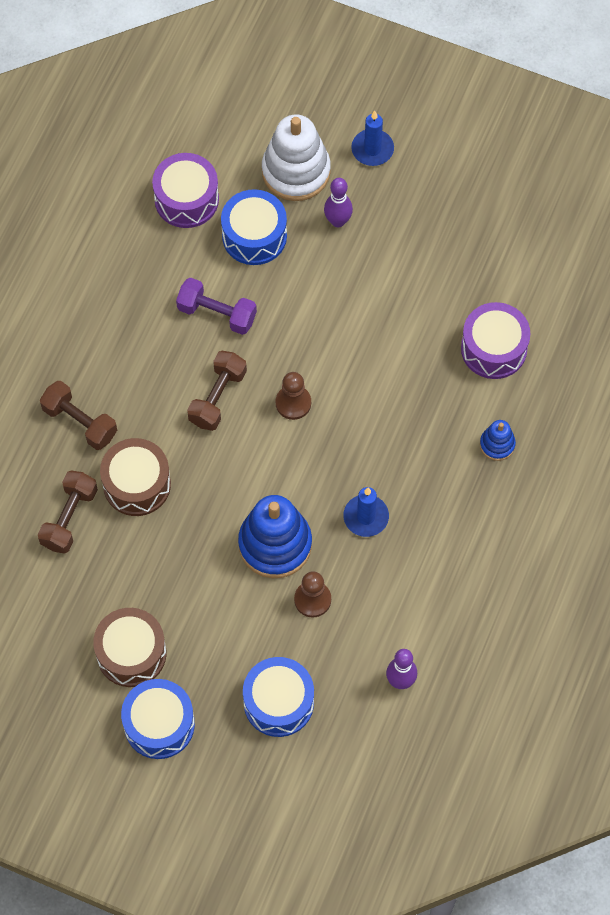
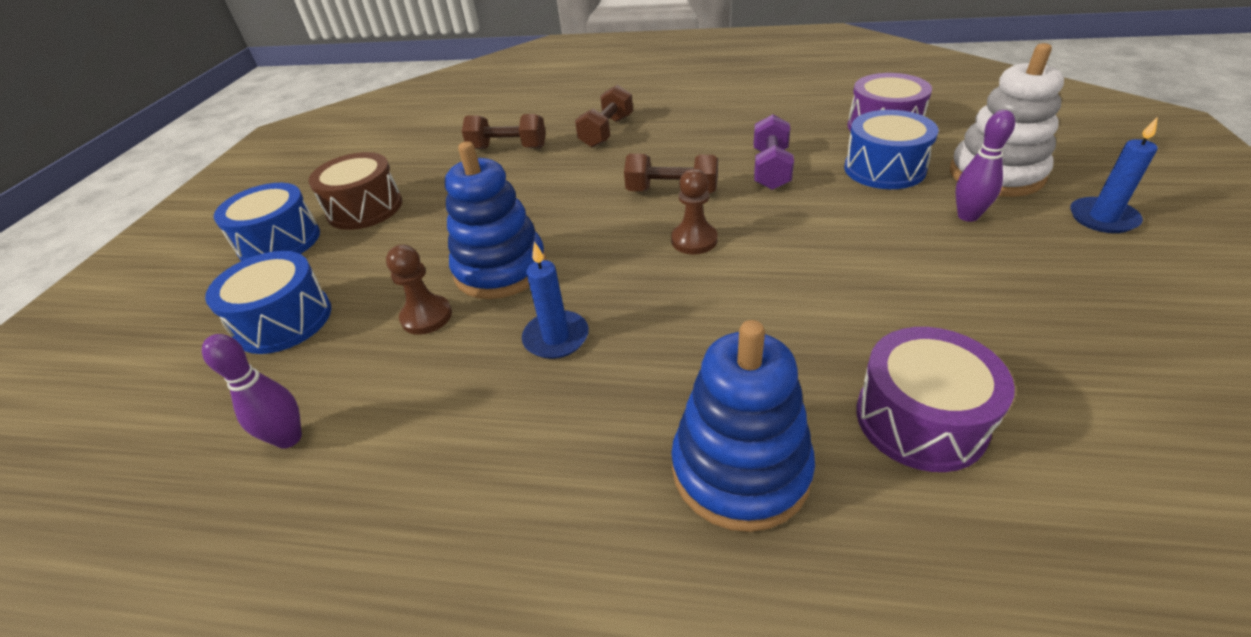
camera: 80 degrees right, 25 degrees down
(137, 484) = (552, 171): brown drum -> none
(497, 444) = (740, 469): blue stacking toy -> blue stacking toy, size x2.04

